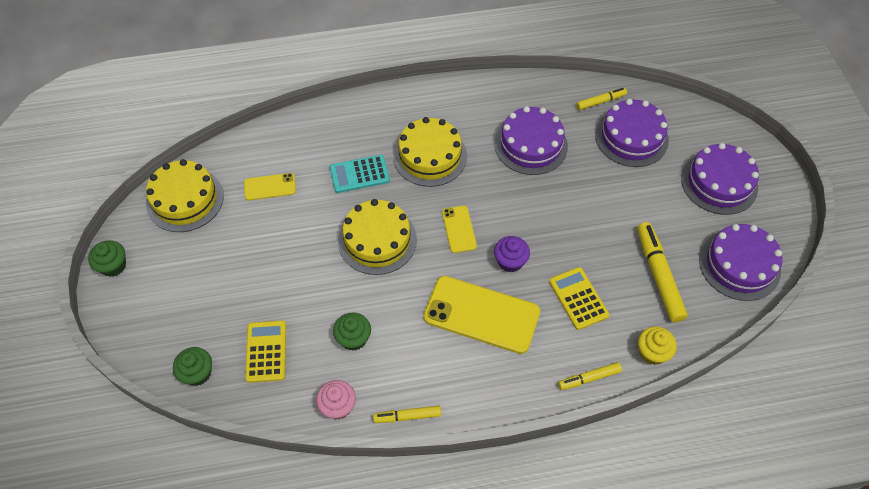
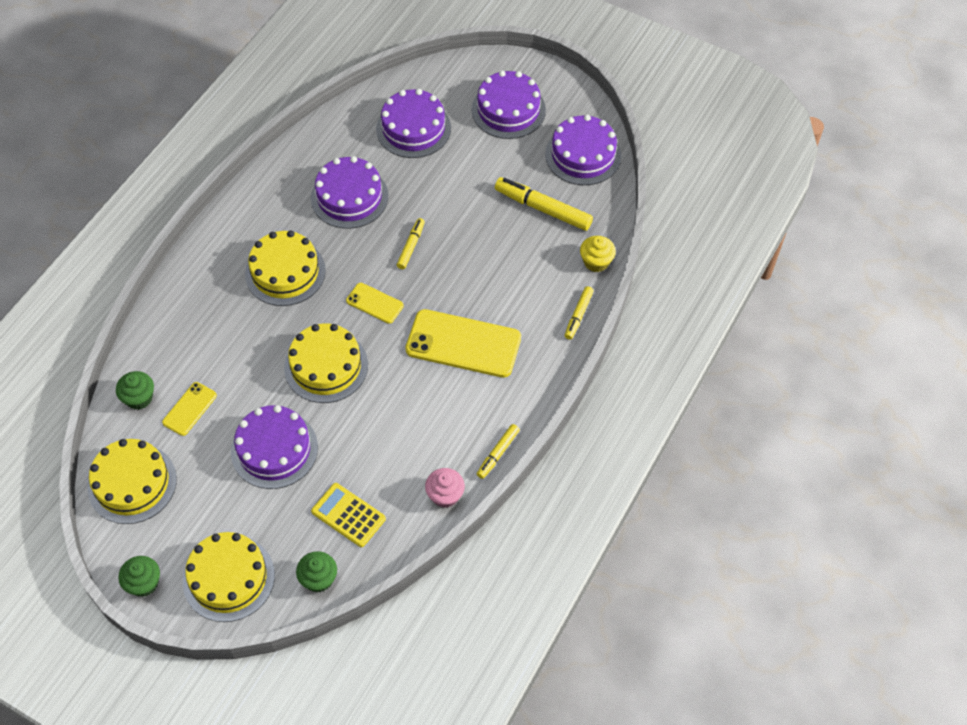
camera: 50 degrees left, 0 degrees up
(155, 314) = (228, 578): none -> yellow cake
(281, 261) = (274, 449): none -> purple cake
(353, 338) = (398, 445): green cupcake -> green cupcake (139, 398)
(359, 174) = (248, 334): turquoise calculator -> none
(481, 315) = (463, 344): yellow phone -> yellow phone turned 45 degrees clockwise
(510, 261) = (438, 291): purple cupcake -> none
(578, 298) = (511, 272): yellow calculator -> none
(600, 101) = (360, 120): yellow marker -> yellow marker (411, 246)

